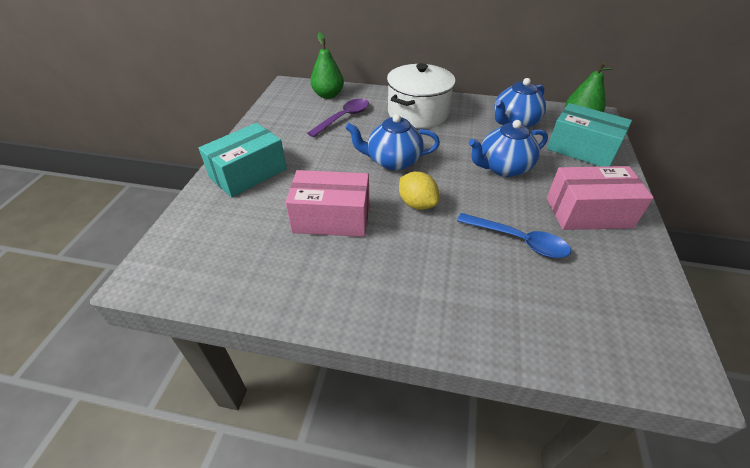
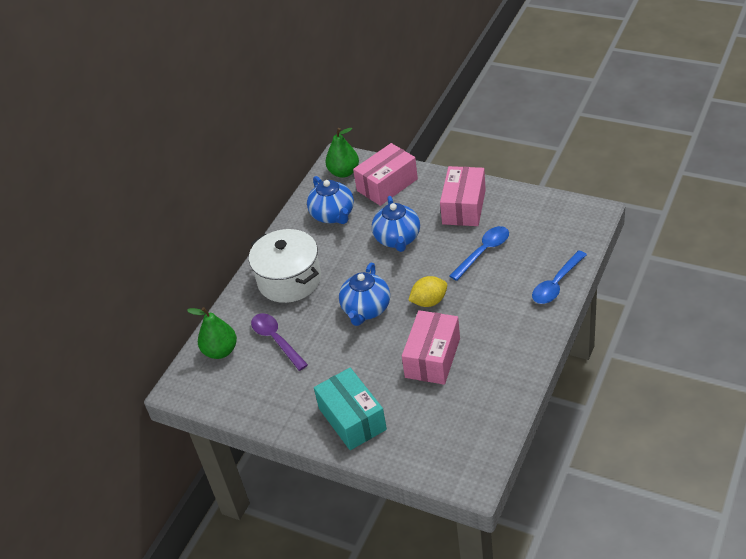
camera: 70 degrees left, 0 degrees up
(492, 331) = (556, 284): none -> blue spoon
(581, 149) = (387, 185): turquoise box -> pink box

